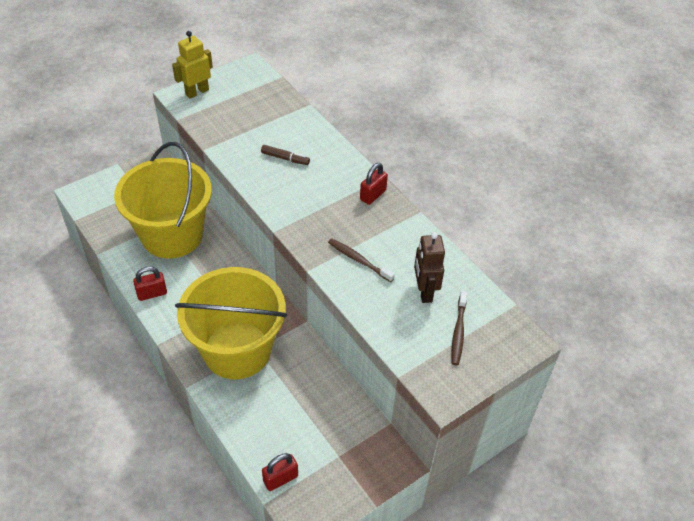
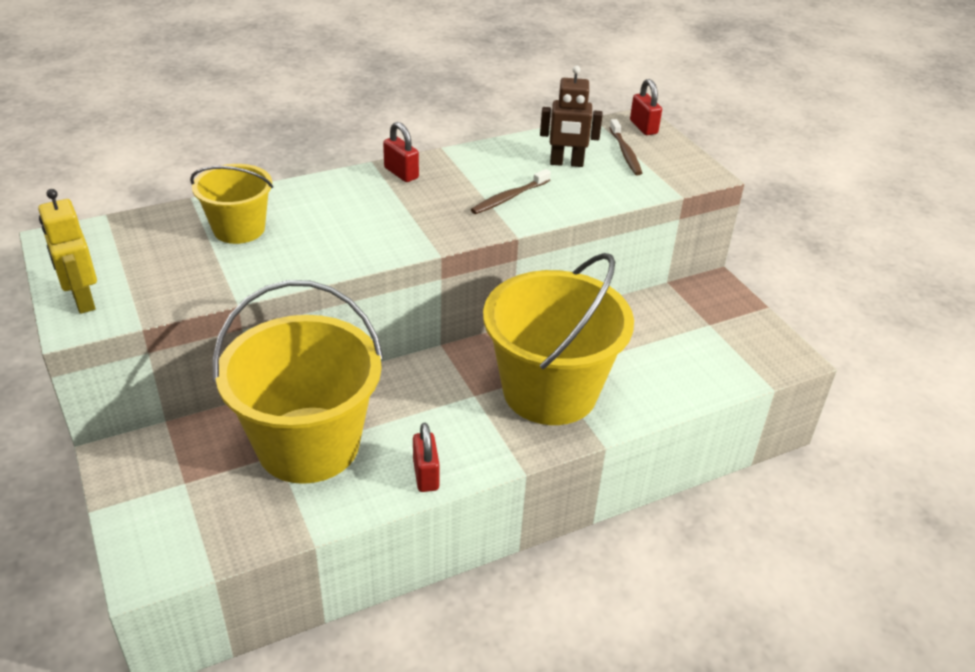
camera: 80 degrees left, 10 degrees down
(280, 132) = (239, 229): none -> yellow bucket
(280, 479) = (741, 372): red padlock -> red padlock (643, 127)
(285, 158) = (298, 230): brown marker -> none
(458, 332) = (625, 153): brown toothbrush -> brown toothbrush turned 60 degrees clockwise

